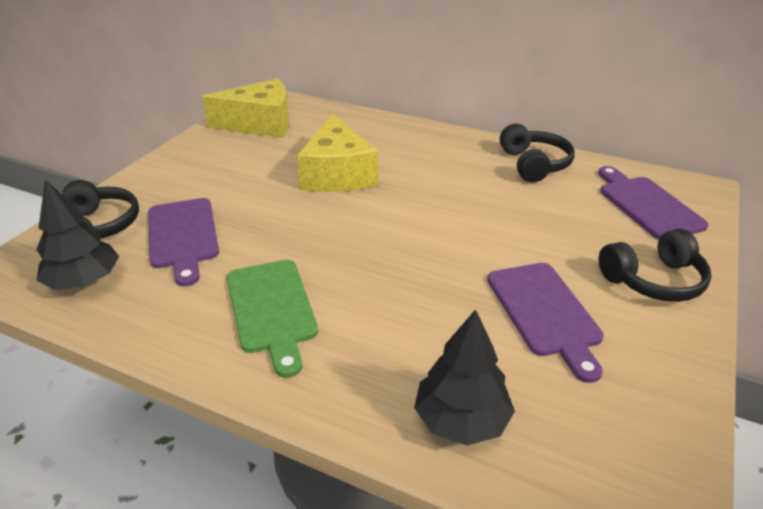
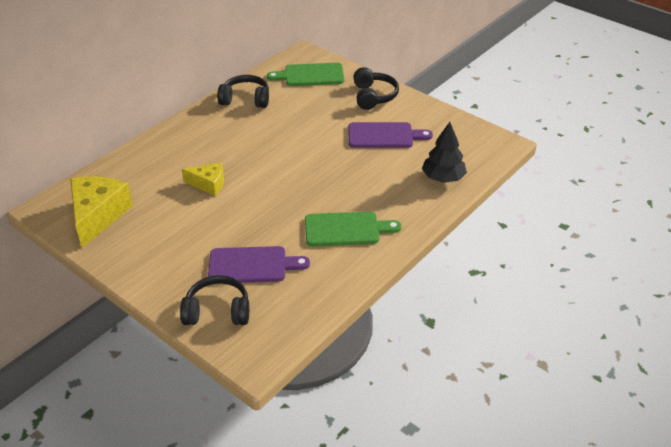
camera: 75 degrees left, 5 degrees up
(84, 281) = (284, 314): black tree -> none
(337, 174) = (208, 184): yellow cheese -> yellow cheese, size x0.58
(647, 205) = (311, 75): purple cutting board -> green cutting board

